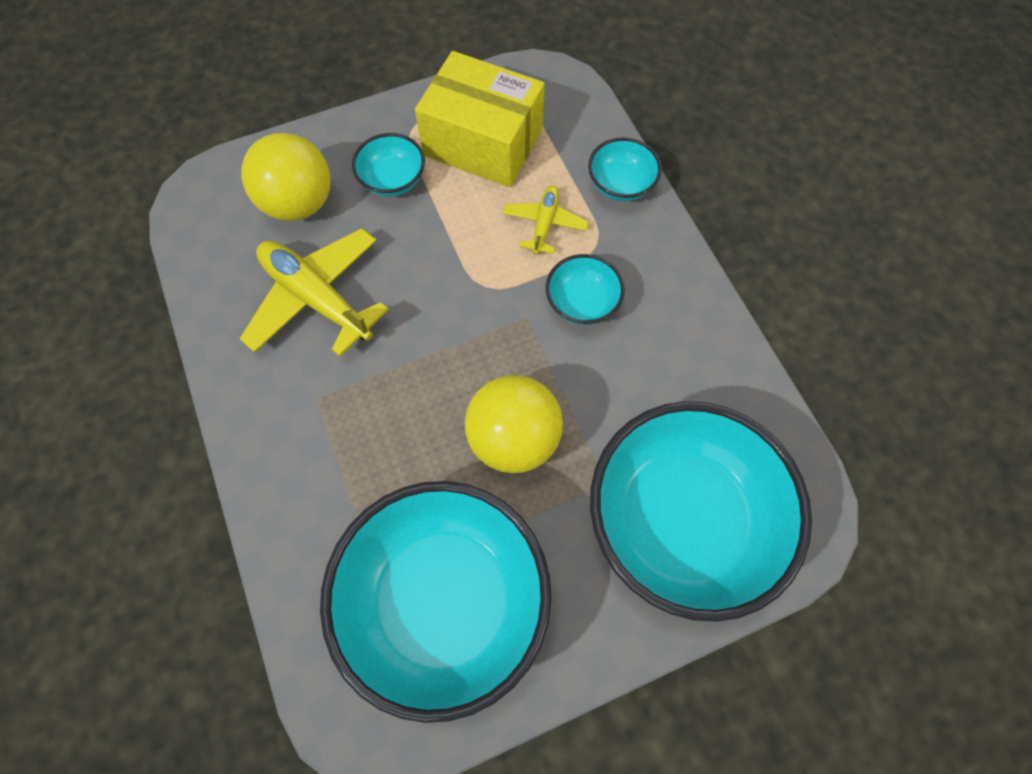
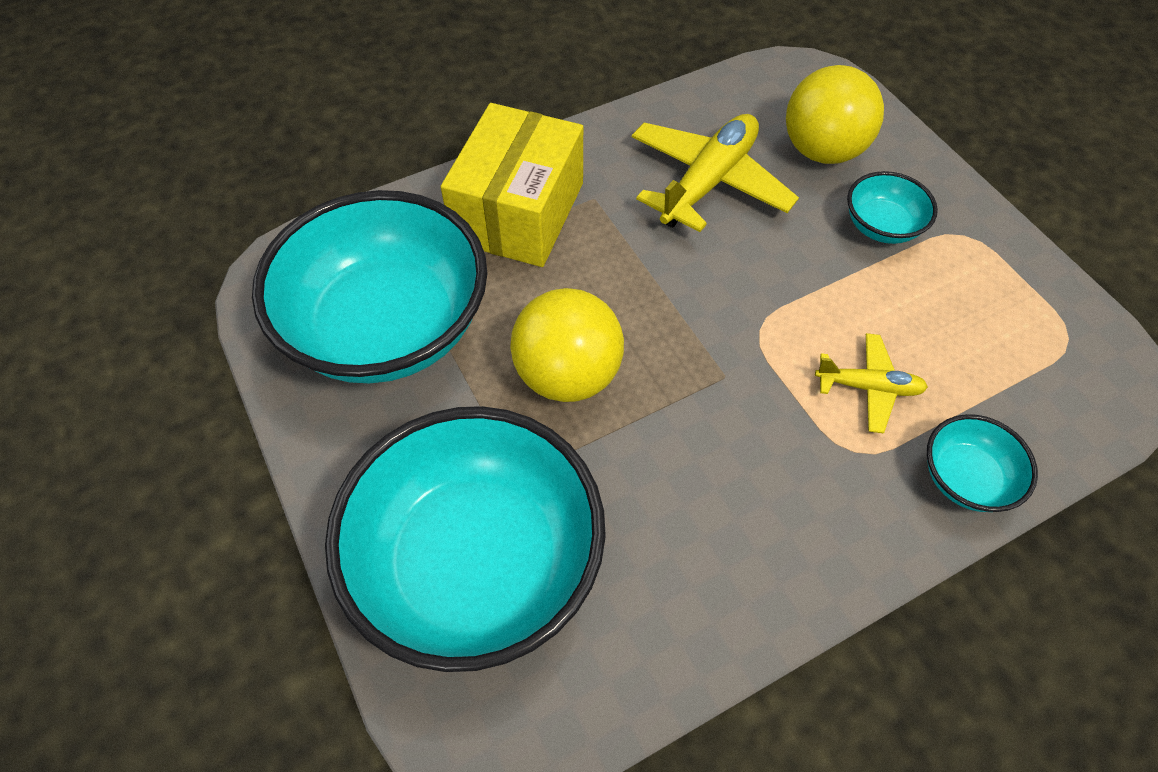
camera: 85 degrees right, 10 degrees down
(483, 142) = (973, 310): yellow box -> yellow box (519, 212)
(582, 302) = (761, 437): turquoise bowl -> none

